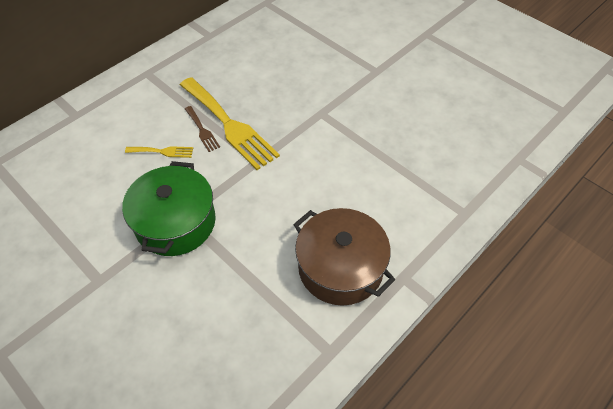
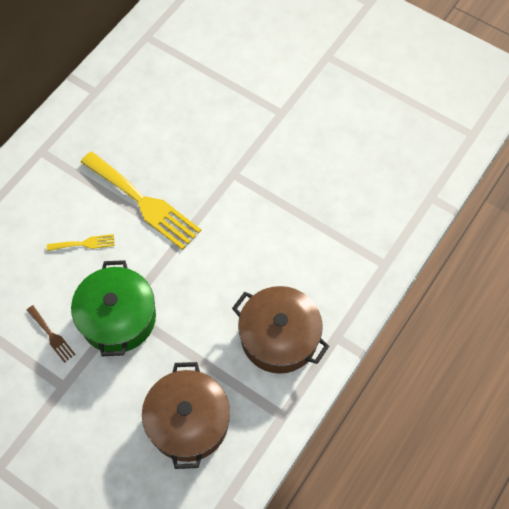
camera: 10 degrees left, 10 degrees up
(202, 130) = (117, 213): brown fork -> brown fork (52, 336)
(222, 340) = (188, 421): none -> brown pot

